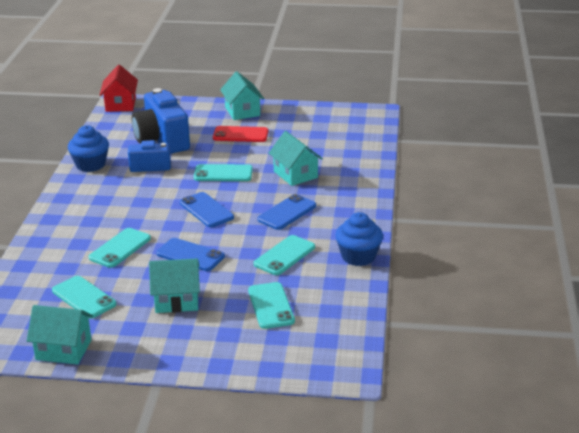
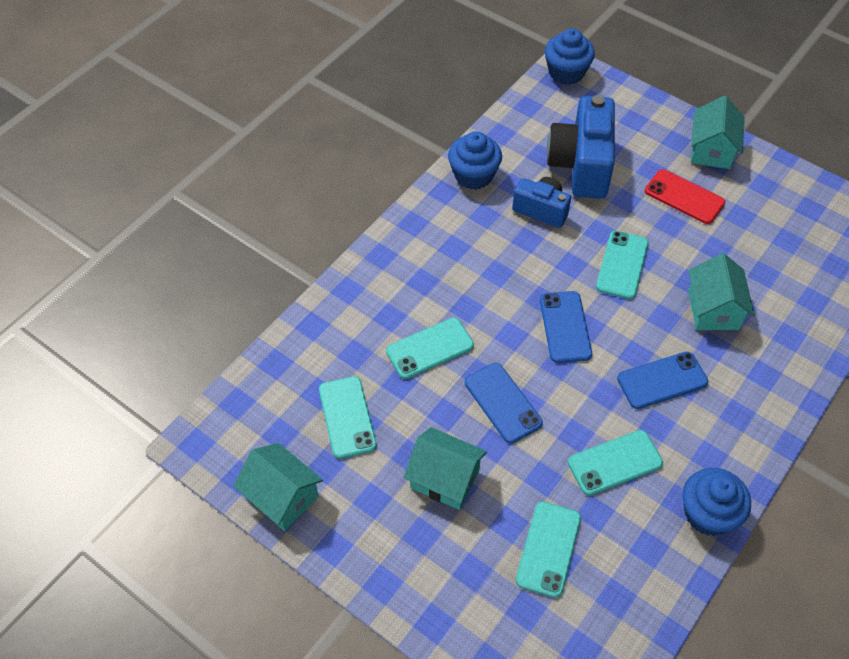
camera: 30 degrees right, 25 degrees up
(120, 104) = (566, 73): red house -> blue cupcake
(223, 173) = (622, 265): turquoise phone -> turquoise phone turned 75 degrees clockwise

